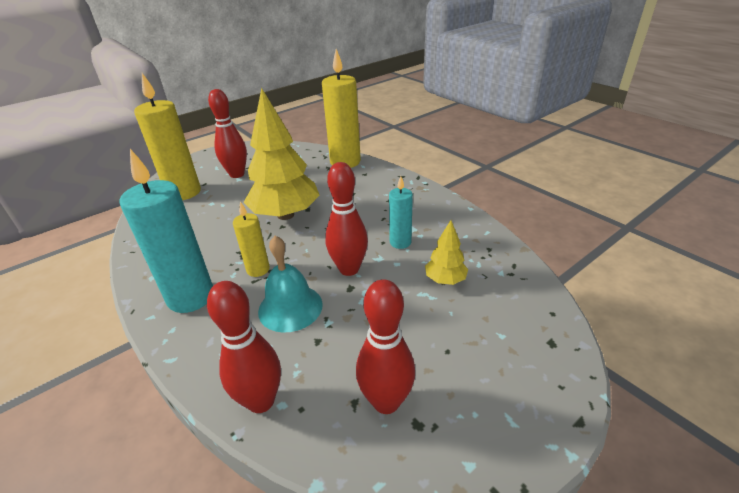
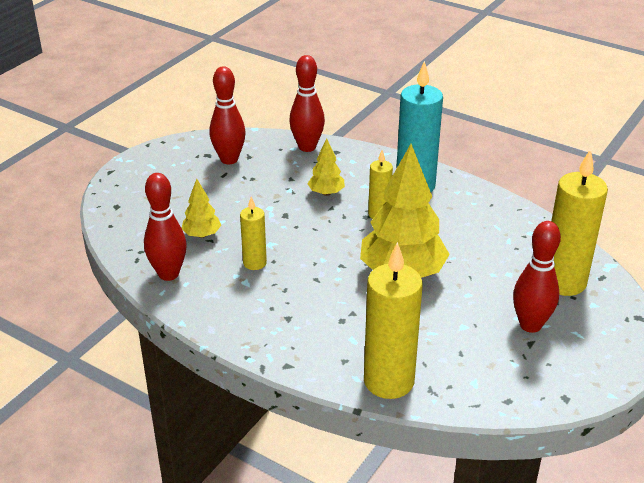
camera: 160 degrees right, 0 degrees up
(290, 307) = (326, 193): turquoise bell -> yellow tree
(349, 269) = (294, 229): red bowling pin -> red bowling pin (168, 274)
(400, 242) = (254, 263): turquoise candle -> yellow candle

